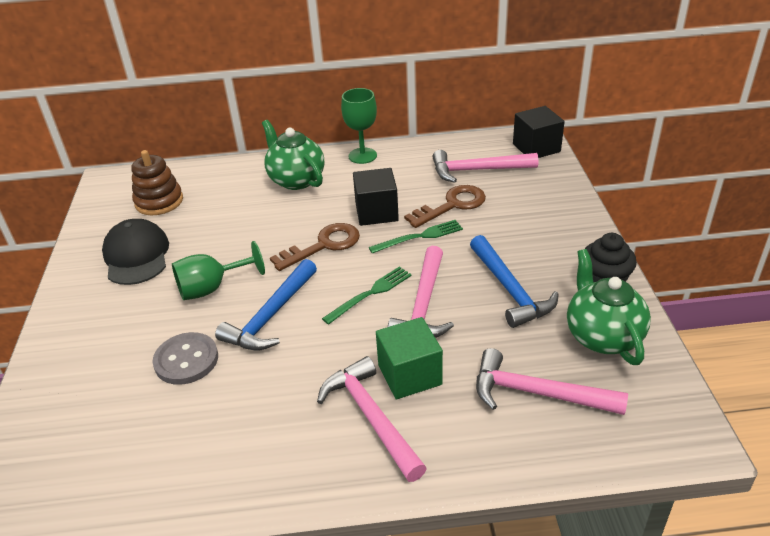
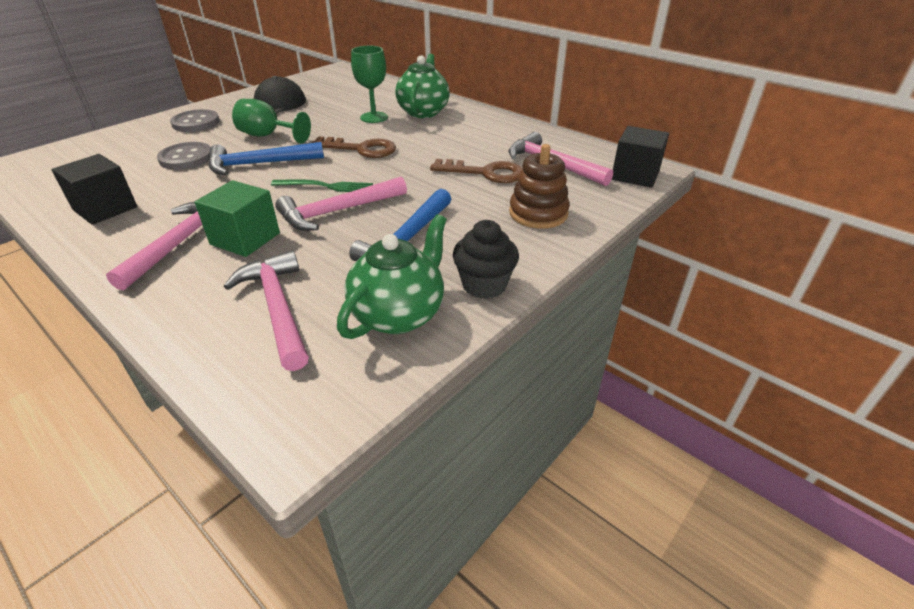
camera: 45 degrees right, 0 degrees up
(99, 325) = (196, 123): none -> grey button
(159, 201) = (336, 88): brown stacking toy -> brown stacking toy (538, 213)
(362, 156) = (491, 119): green goblet -> green goblet (374, 117)
(376, 212) = (429, 150): black cube -> black cube (105, 208)
(419, 237) = (423, 177): green fork -> none

